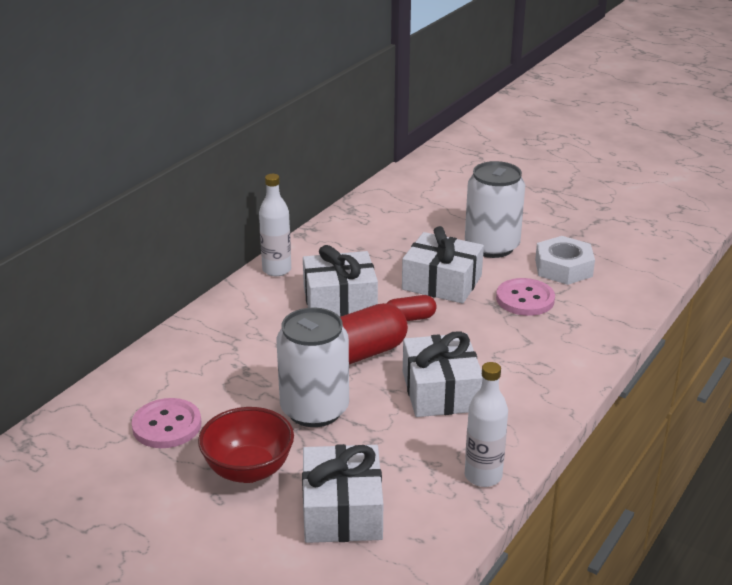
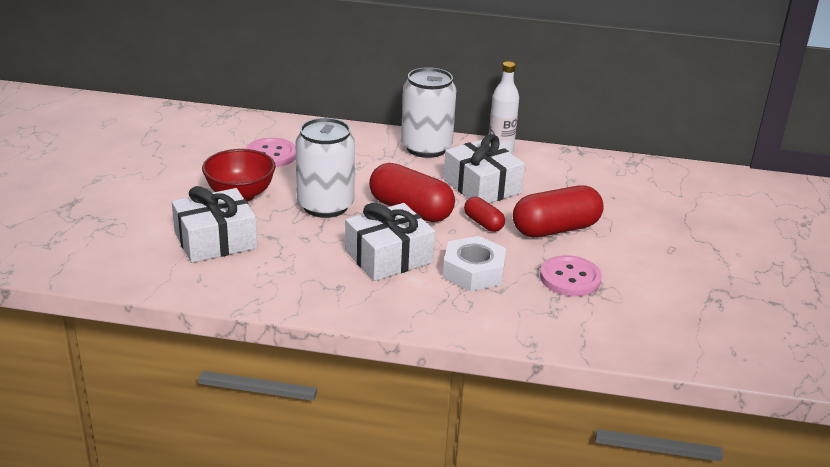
camera: 65 degrees right, 0 degrees up
(442, 282) = (555, 229): white gift -> red capsule
(483, 476) = (288, 296): white bottle -> none
(492, 246) = (647, 245): white can -> white can (426, 148)
(563, 268) = (650, 293): white nut -> white nut (473, 271)

